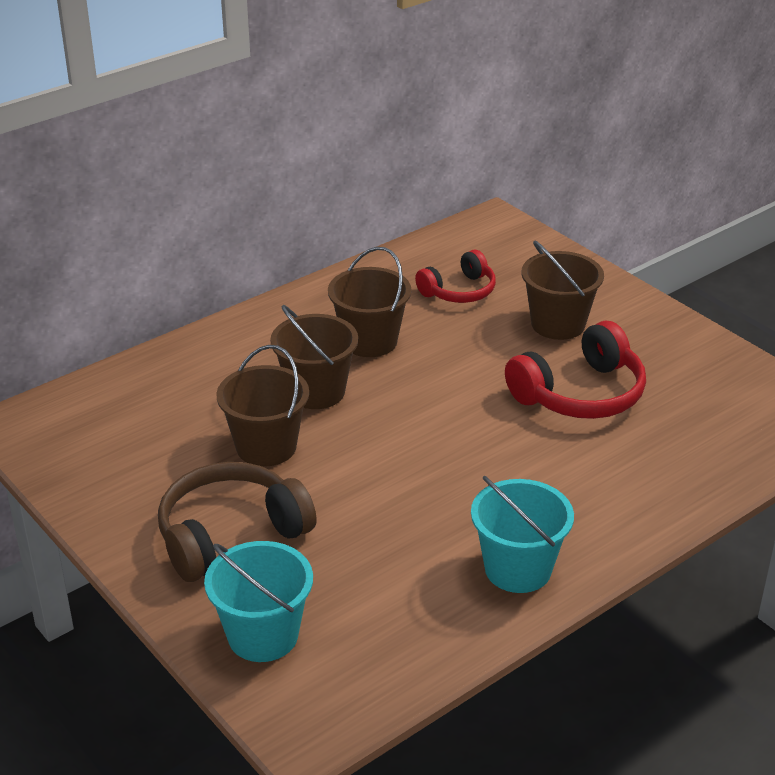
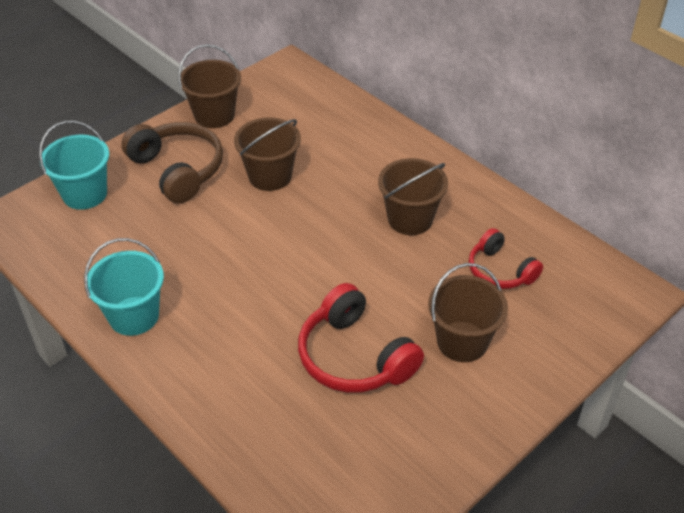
camera: 85 degrees right, 10 degrees up
(316, 391) = (338, 195): brown bucket -> brown bucket (214, 115)

